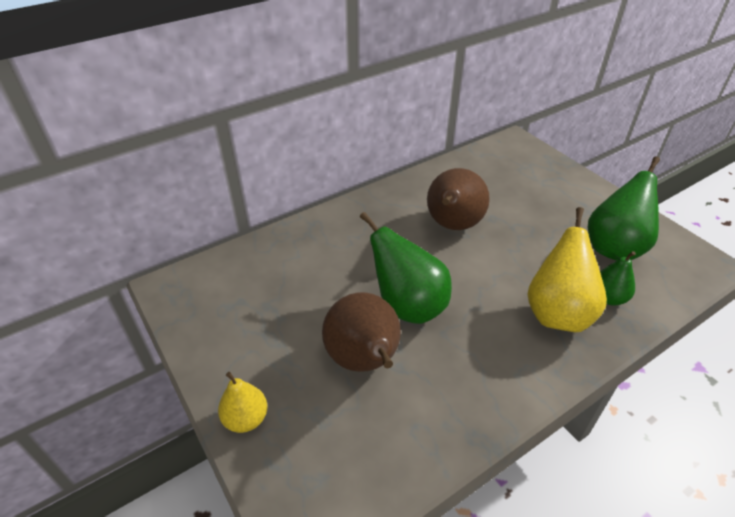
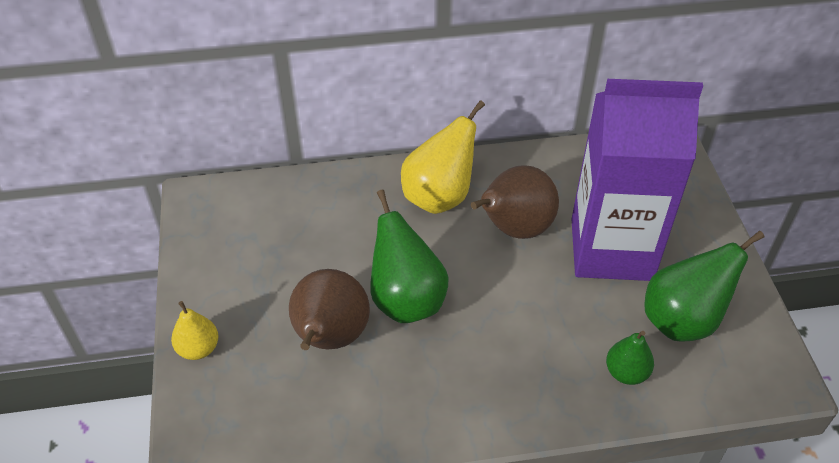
camera: 25 degrees right, 5 degrees up
(530, 217) = (611, 249): none -> purple carton
(557, 313) = (556, 367): yellow pear -> yellow pear (439, 197)

